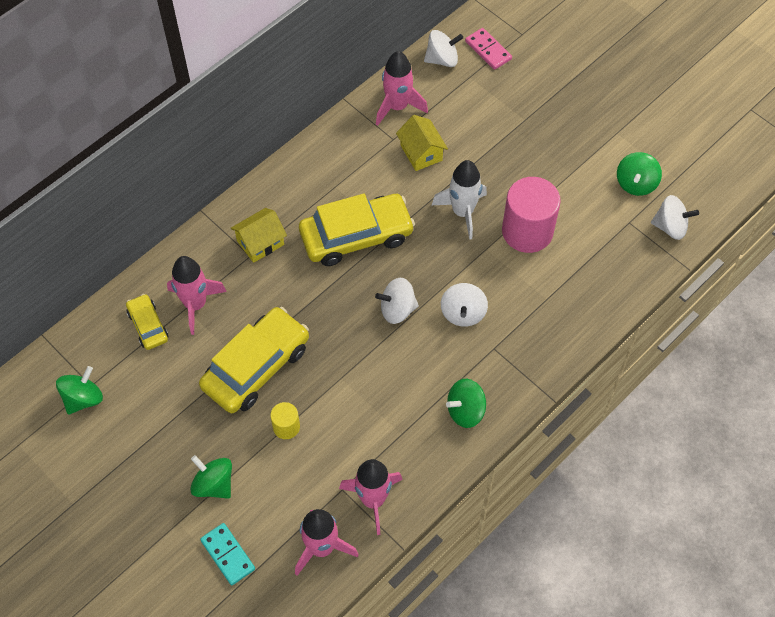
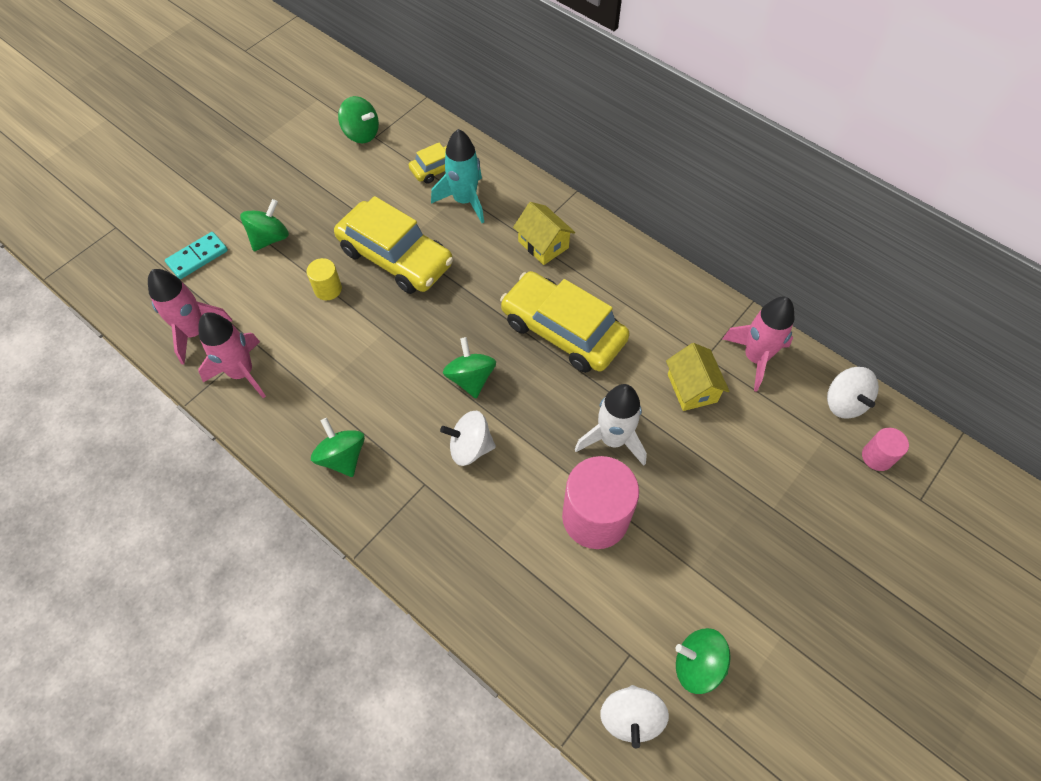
camera: 85 degrees right, 0 degrees up
(195, 304) = (464, 200): pink rocket -> turquoise rocket
(356, 236) = (563, 330): yellow car -> yellow car turned 150 degrees clockwise
(397, 309) = (470, 378): white spinning top -> green spinning top
(421, 153) = (692, 388): yellow house -> yellow house turned 75 degrees counterclockwise
(488, 50) = (877, 457): pink domino -> pink cylinder

